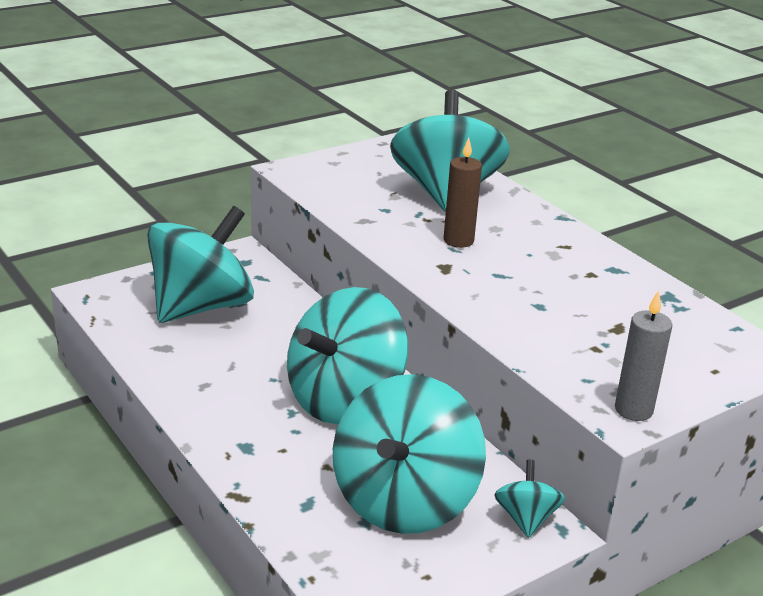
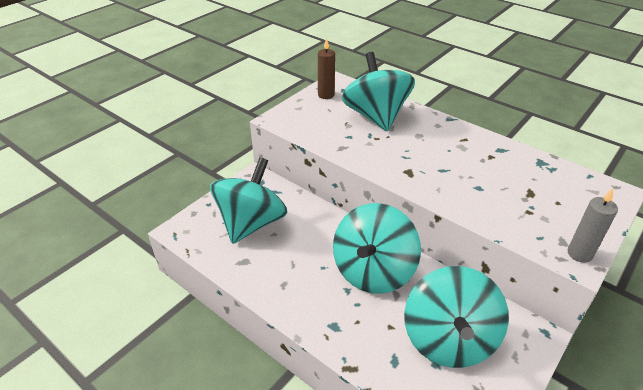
camera: 15 degrees left, 10 degrees up
(458, 241) = (404, 150): brown candle -> brown candle (326, 95)
(526, 518) = (522, 331): turquoise spinning top -> none

